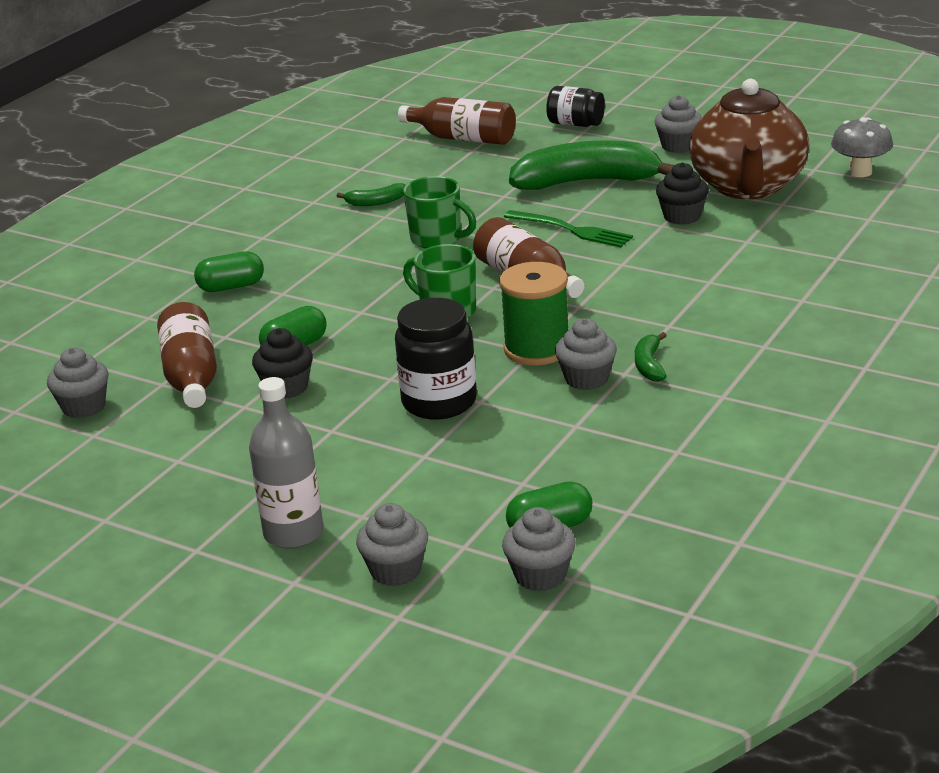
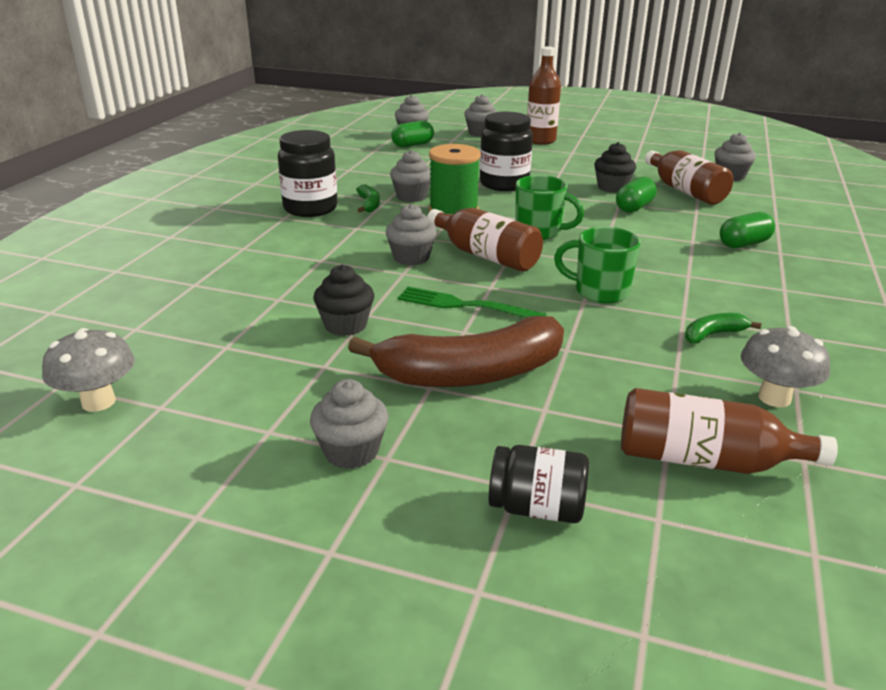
camera: 165 degrees right, 0 degrees up
(293, 533) = (540, 140): grey bottle -> brown bottle
(382, 164) = (774, 398): none -> grey mushroom
(587, 182) = (471, 373): green banana -> brown banana
(609, 281) = (411, 258): none -> grey cupcake
(731, 360) = (310, 208): none -> black jar
(748, 187) = (260, 371): brown teapot -> none

